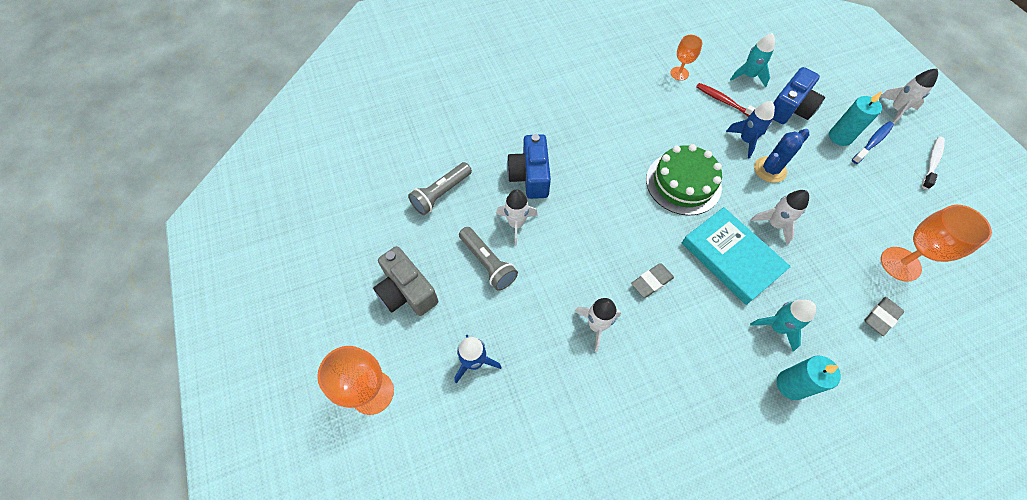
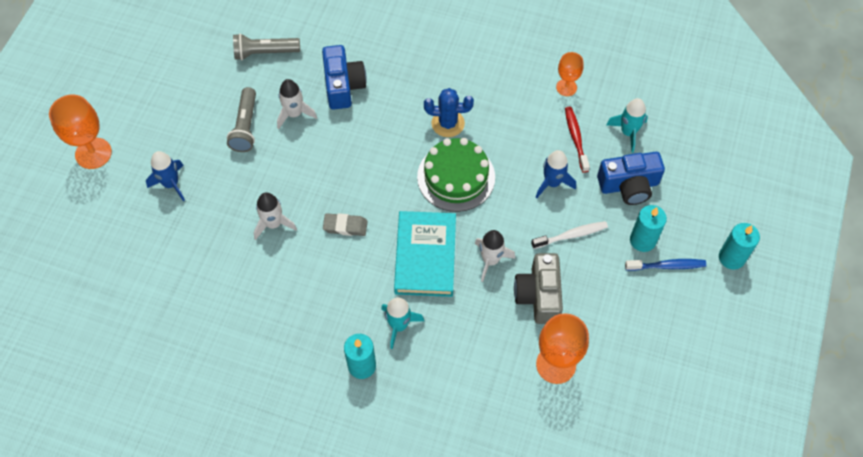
camera: 40 degrees right, 0 degrees up
(407, 291) = (174, 105): grey camera -> grey camera (539, 295)
(530, 176) = (343, 85): blue camera -> blue camera turned 135 degrees clockwise
(770, 170) = (542, 219): blue cactus -> blue cactus (448, 123)
(881, 317) = (487, 383): grey eraser -> none
(896, 110) = (731, 258): white rocket -> turquoise candle
(932, 162) = (700, 320): white toothbrush -> white toothbrush (571, 235)

